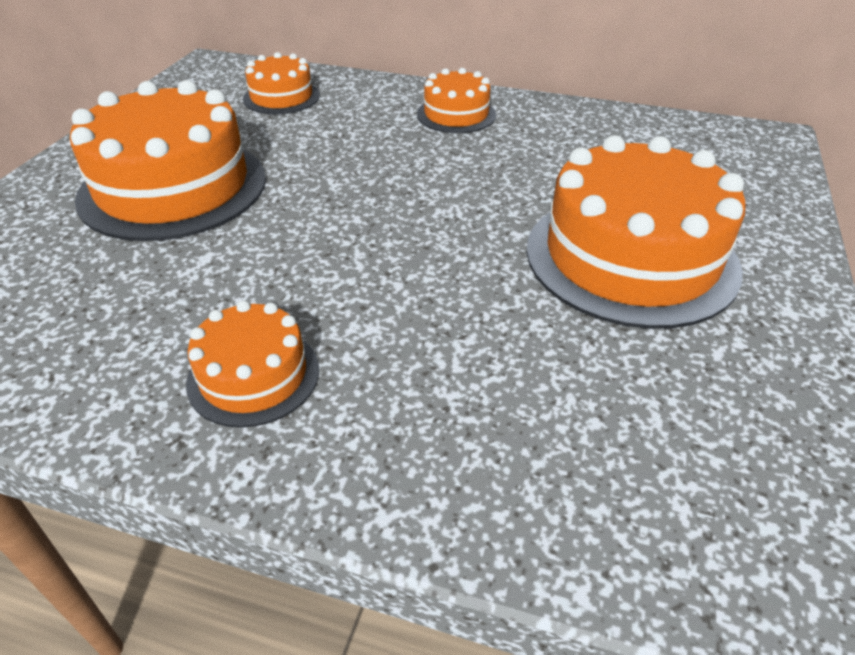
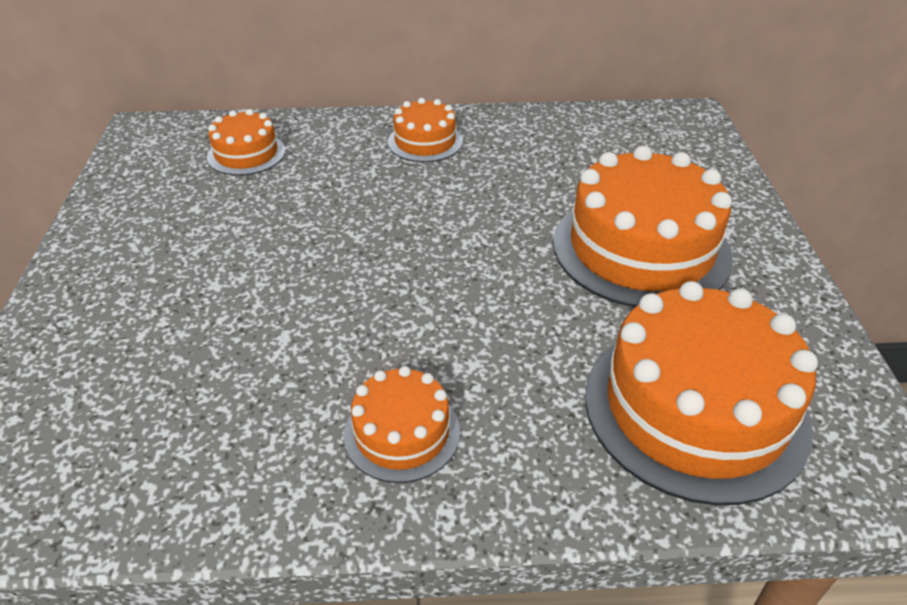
camera: 20 degrees left, 0 degrees up
(173, 187) = (203, 274): orange cake -> orange cake (695, 408)

